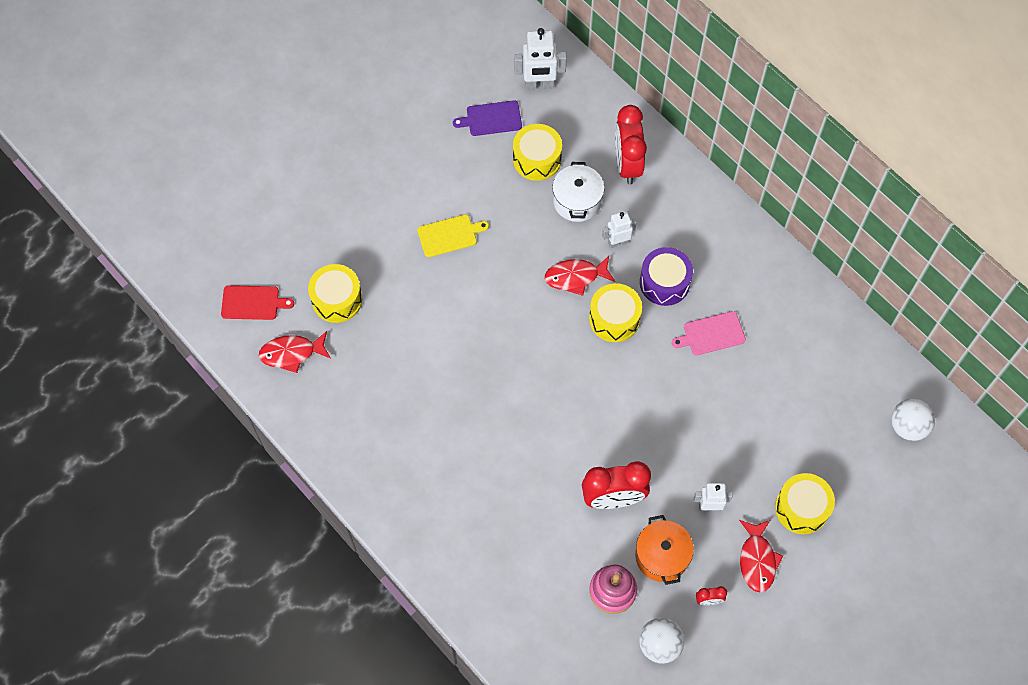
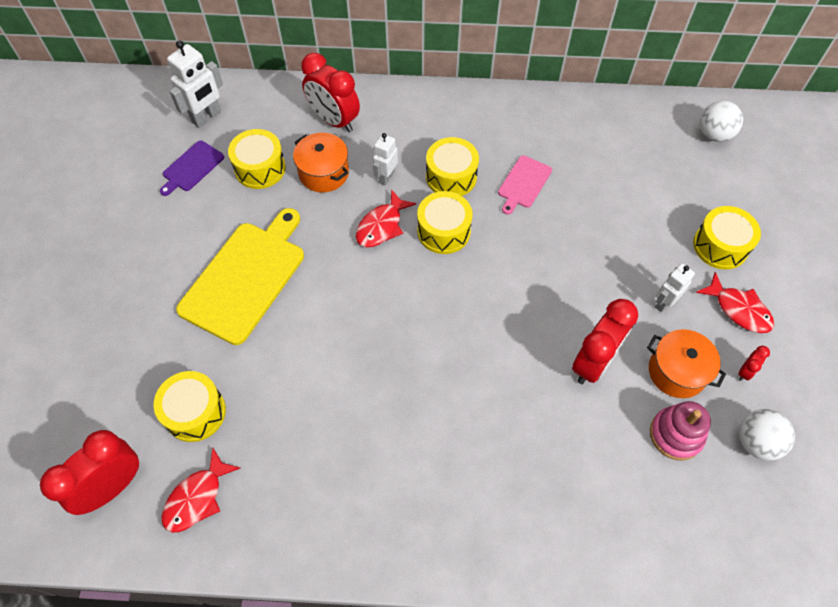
camera: 45 degrees left, 5 degrees down
(253, 303) = (113, 486): red cutting board -> red clock
(449, 235) = (245, 278): yellow cutting board -> yellow cutting board, size x2.02
(577, 201) = (324, 173): white pot -> orange pot
(664, 282) = (451, 176): purple drum -> yellow drum

